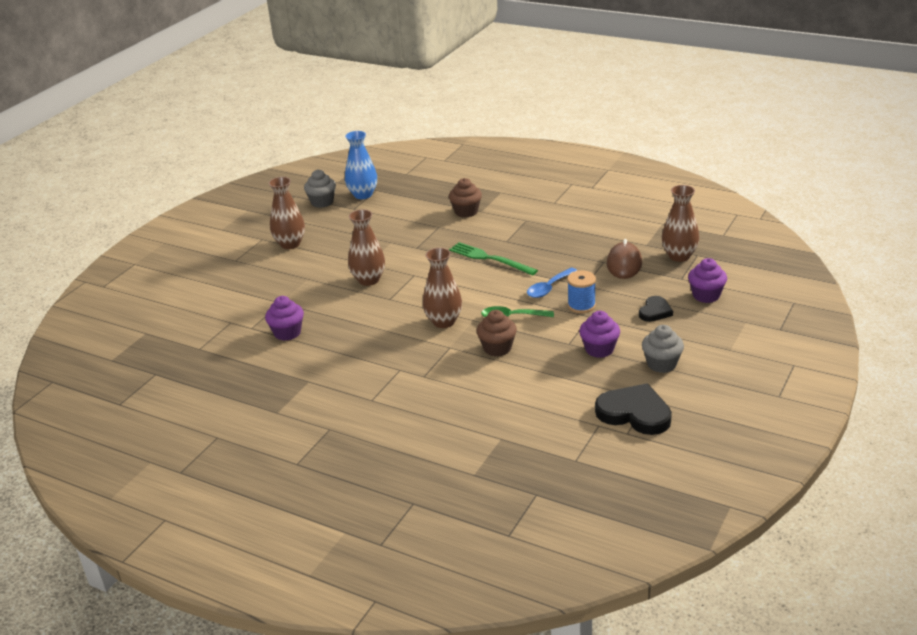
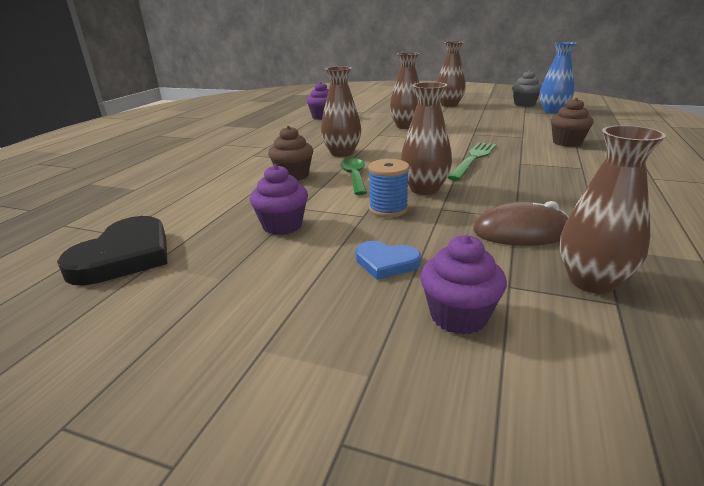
camera: 80 degrees right, 5 degrees down
(549, 288) = (424, 189): blue spoon -> brown vase
(655, 311) = (386, 262): black heart -> blue heart
(661, 364) = (234, 273): grey cupcake -> none

